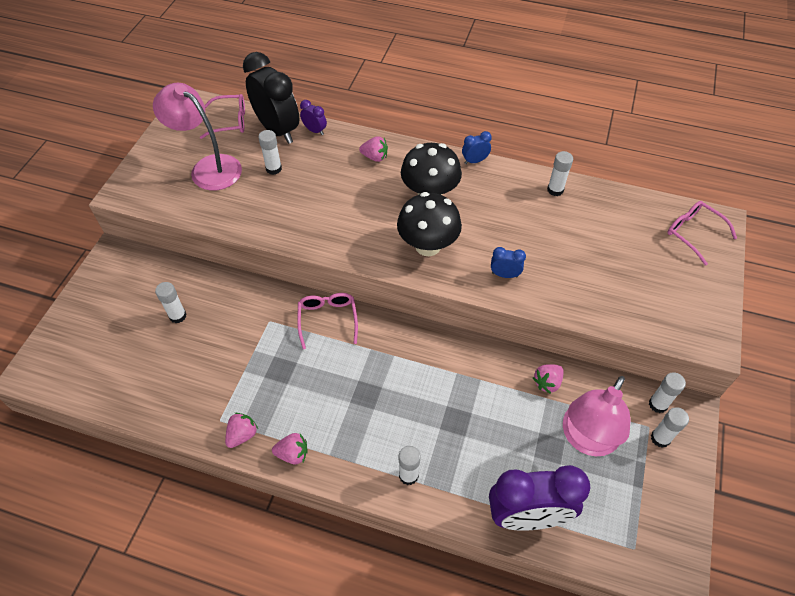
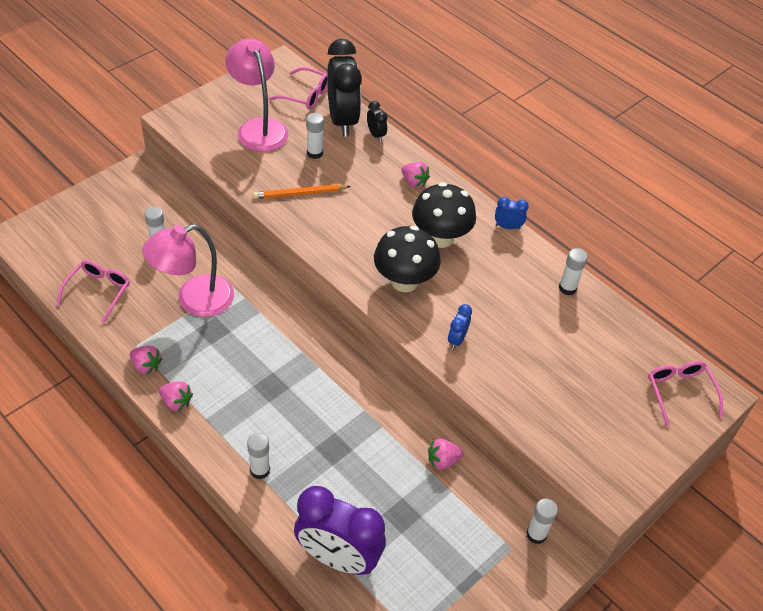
camera: 25 degrees right, 5 degrees down
(242, 435) = (146, 366): pink strawberry -> pink strawberry turned 60 degrees clockwise
(286, 210) = (300, 194): none -> orange pencil
(315, 130) = (376, 135): purple clock -> black clock
(327, 319) = (282, 309): pink glasses -> pink glasses (98, 291)
(504, 275) = (457, 339): blue clock -> blue clock turned 105 degrees counterclockwise
(586, 439) = (442, 526): pink lamp -> pink lamp (194, 300)
(660, 438) = (514, 563): white glue stick -> none

